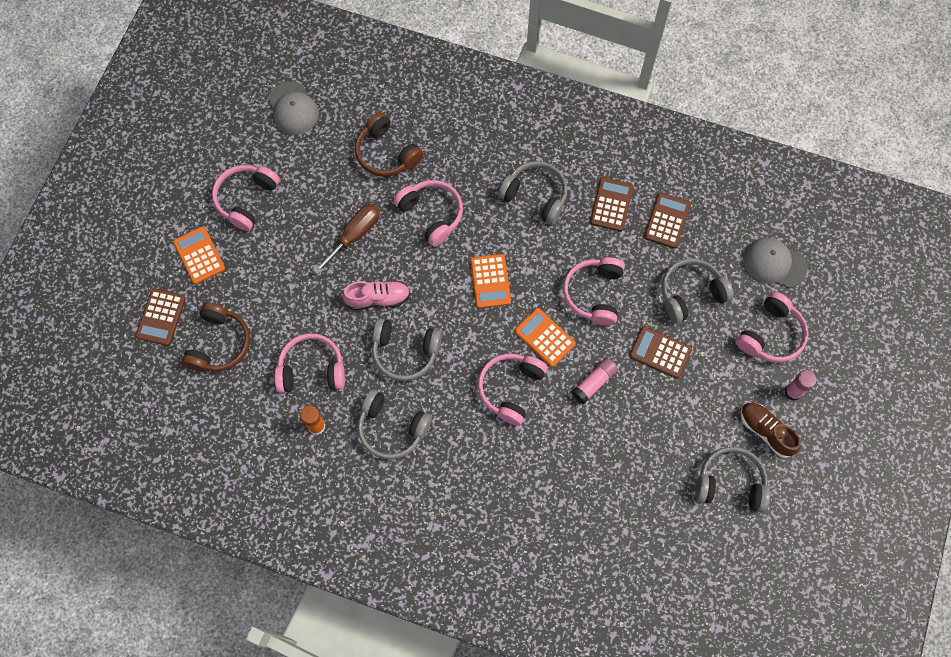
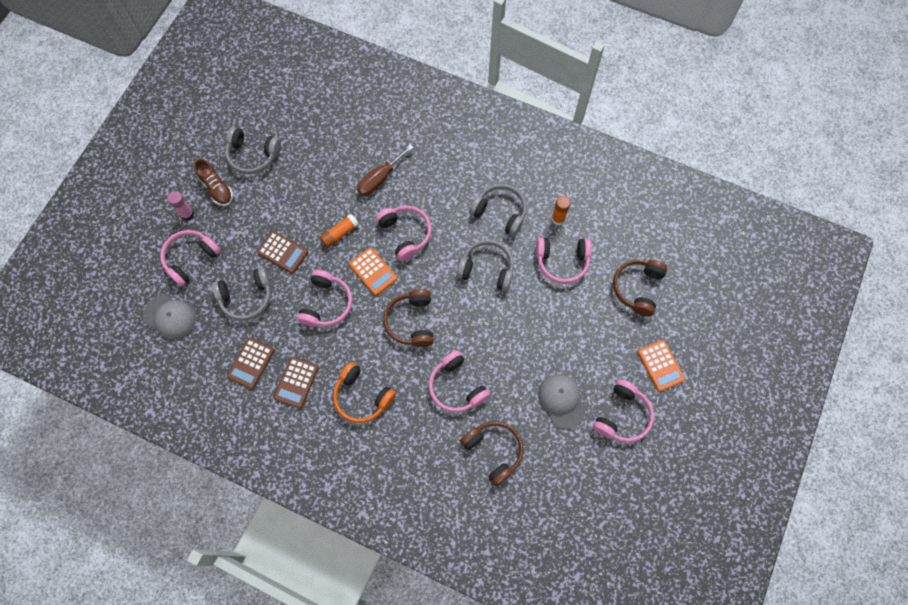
camera: 175 degrees left, 0 degrees up
(161, 317) = (688, 314): brown calculator -> none
(293, 108) = (582, 508): grey cap -> grey cap (561, 401)
(355, 235) = (525, 373): brown screwdriver -> brown screwdriver (380, 179)
(378, 299) = (507, 315): pink shoe -> none
(490, 281) = (411, 322): orange calculator -> brown headphones
(511, 389) = (405, 234): pink headphones -> pink headphones turned 60 degrees counterclockwise
(535, 196) = (362, 396): grey headphones -> orange headphones
(594, 382) = (339, 233): pink glue stick -> orange glue stick

